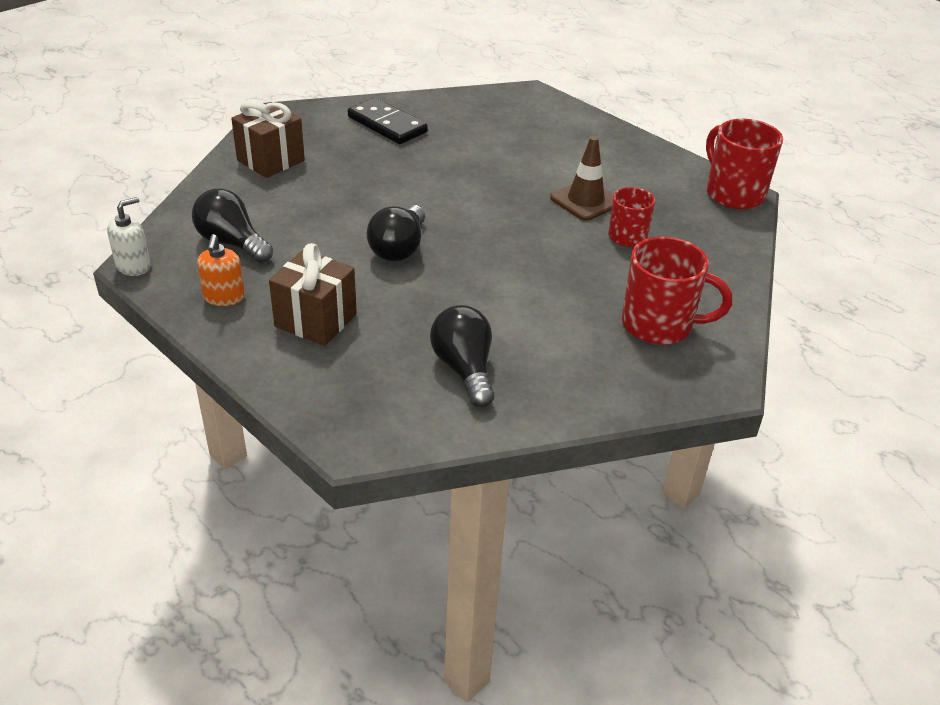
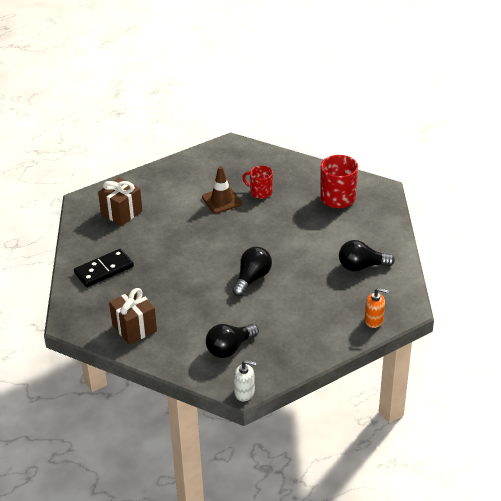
camera: 75 degrees left, 0 degrees up
(134, 266) = (244, 392): white soap dispenser -> white soap dispenser turned 135 degrees clockwise
(224, 297) = (285, 352): orange soap dispenser -> orange soap dispenser (374, 320)
(315, 320) = (313, 316): brown gift -> brown gift (121, 213)
(399, 248) = (252, 278): black light bulb -> black light bulb turned 90 degrees counterclockwise
(733, 193) = (229, 146): red mug -> none

